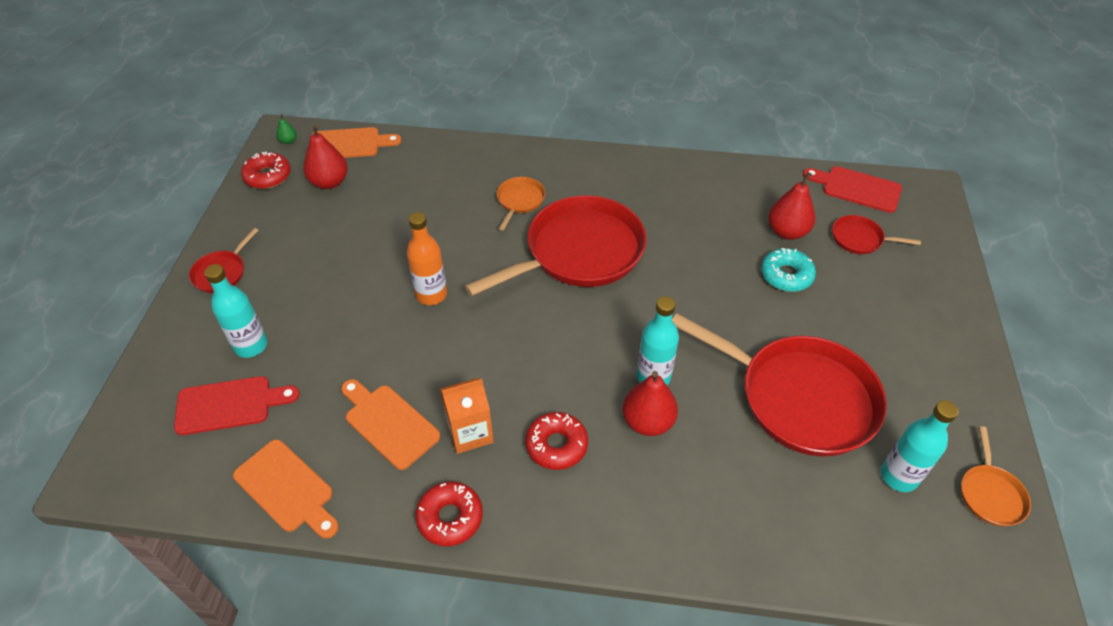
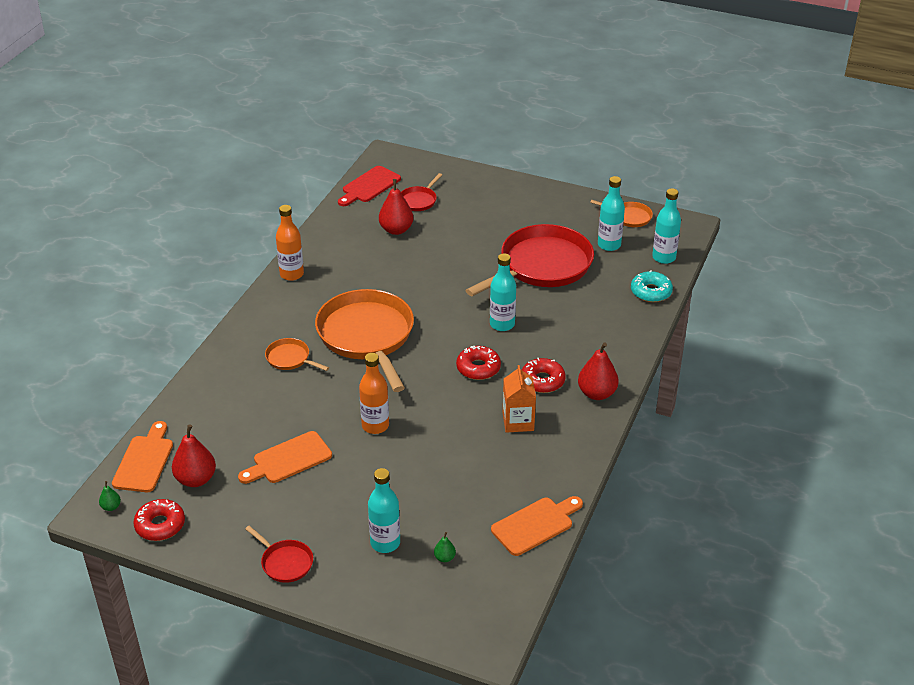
camera: 75 degrees left, 10 degrees down
(229, 405) = (444, 558): red cutting board -> green pear
(389, 423) = (495, 464): orange cutting board -> orange cutting board (288, 459)
(450, 517) = (583, 440): red donut -> red donut (478, 368)
(579, 252) = (367, 336): red pan -> orange pan
(647, 422) = (537, 335): red pear -> red pear (597, 393)
(657, 167) = (292, 274): none -> orange bottle
(786, 275) = (437, 242): turquoise donut -> turquoise donut (651, 292)
(914, 564) = (664, 257): none -> turquoise bottle

